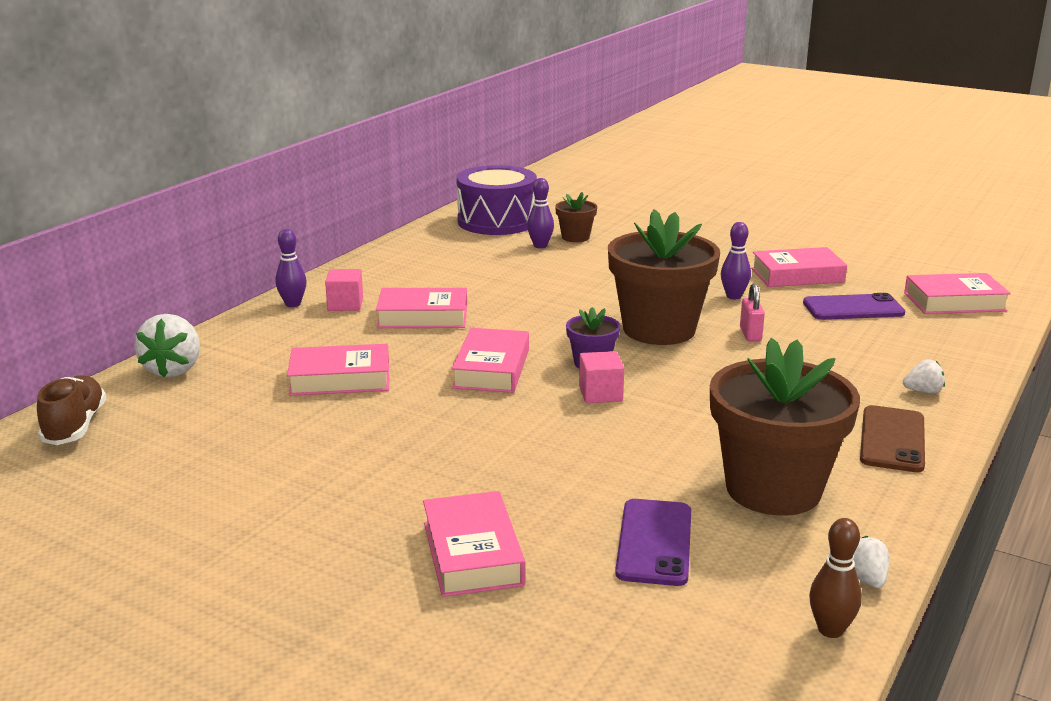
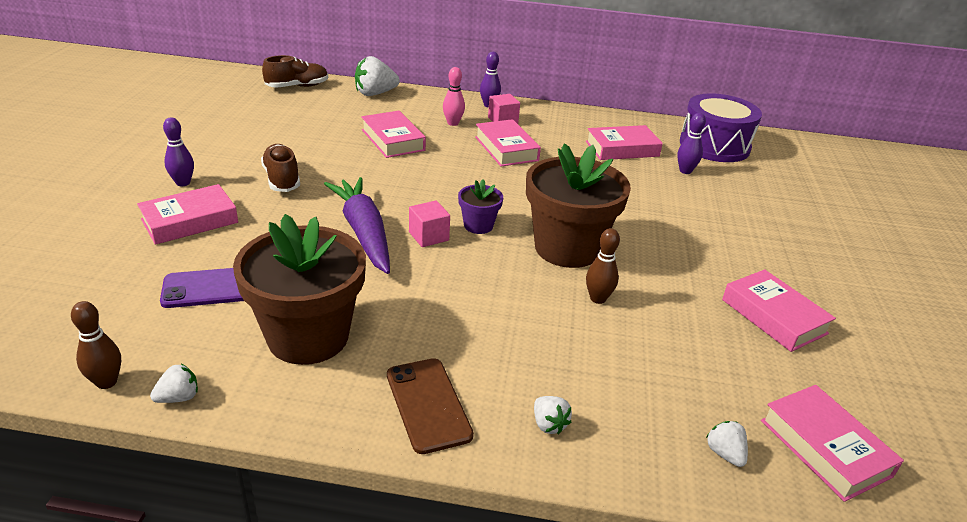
camera: 65 degrees right, 10 degrees up
(325, 334) = (453, 123): none -> pink bowling pin
(396, 471) = (282, 179): none -> brown shoe
(491, 369) = (441, 187): pink book -> pink book (622, 149)
(572, 430) = (364, 233): none -> purple carrot
(575, 237) = (723, 183): brown flower pot -> none
(733, 296) = (677, 281): purple bowling pin -> purple bowling pin (183, 183)
(750, 334) = (598, 299): pink padlock -> brown bowling pin
(853, 308) = (723, 362): purple phone -> none
(892, 439) = (428, 404): brown phone -> brown phone turned 75 degrees clockwise
(959, 335) = (724, 454): none -> white strawberry

